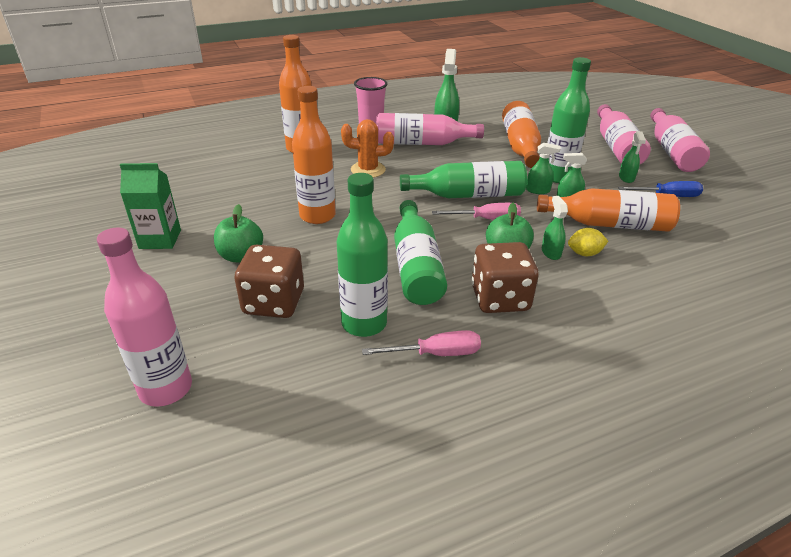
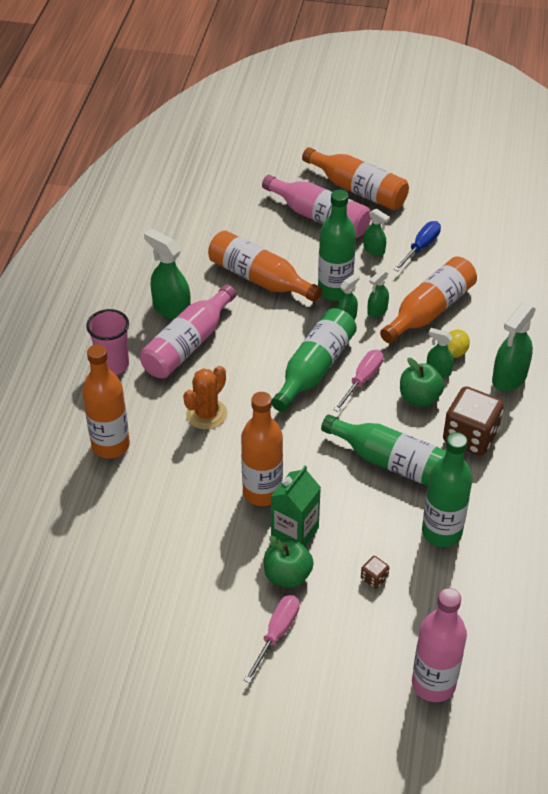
camera: 55 degrees left, 10 degrees up
(160, 239) = (208, 628): green carton -> green carton (294, 532)
(274, 302) = (374, 578): brown dice -> brown dice, size x0.42
(436, 353) = (503, 507): pink screwdriver -> pink screwdriver (276, 634)
(603, 296) = (509, 378): none -> green spray bottle
(671, 151) = (358, 189): pink bottle -> orange bottle

